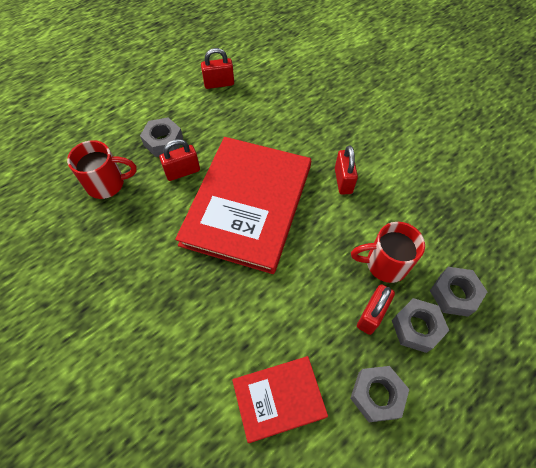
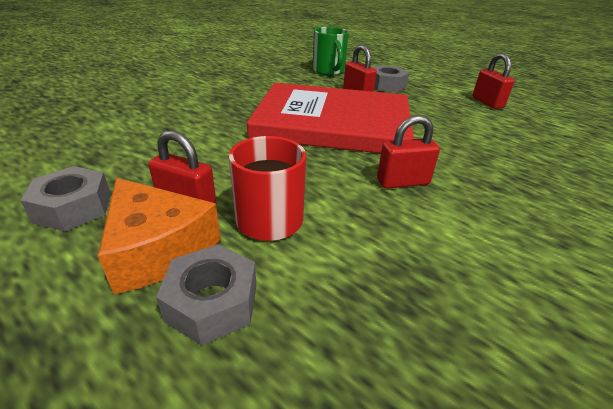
camera: 80 degrees right, 25 degrees down
(107, 184) = (329, 71): red mug -> green mug
(279, 398) = (106, 146): red book -> none
(416, 327) = (158, 248): grey nut -> orange cheese

